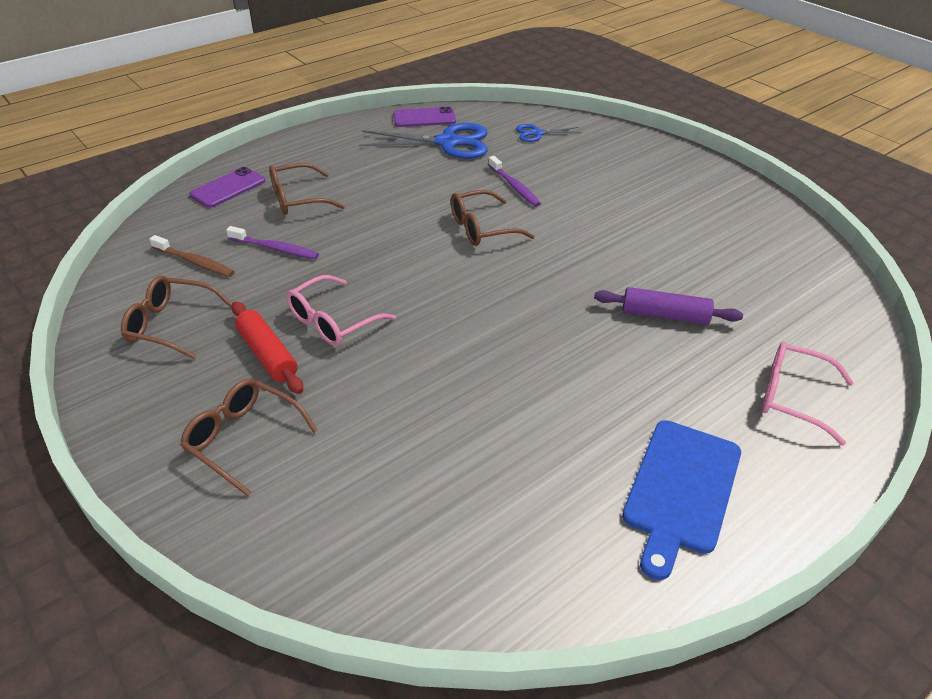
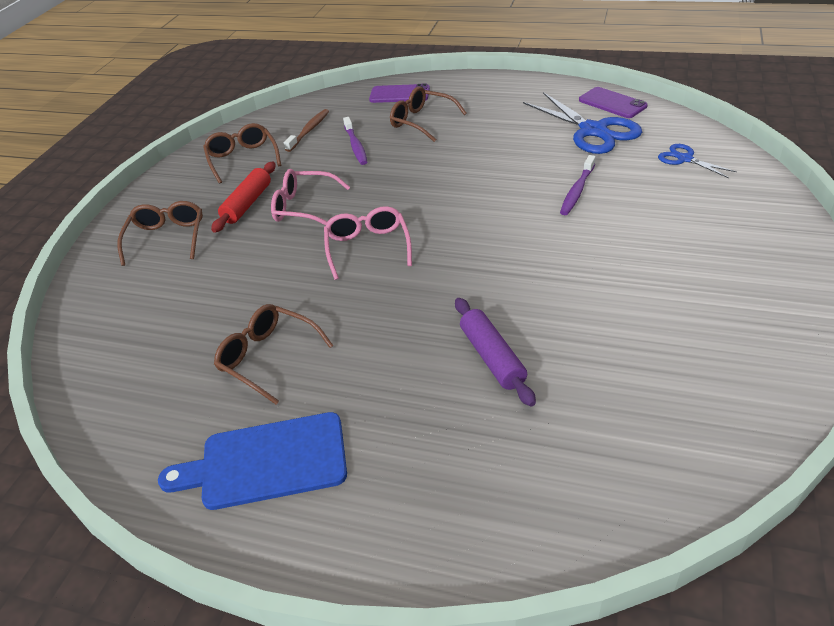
camera: 60 degrees right, 0 degrees up
(195, 262) = (309, 131): brown toothbrush -> brown toothbrush turned 150 degrees counterclockwise
(482, 228) = (493, 206): brown glasses -> brown glasses (268, 358)
(793, 397) = (457, 495): pink glasses -> pink glasses (368, 248)

